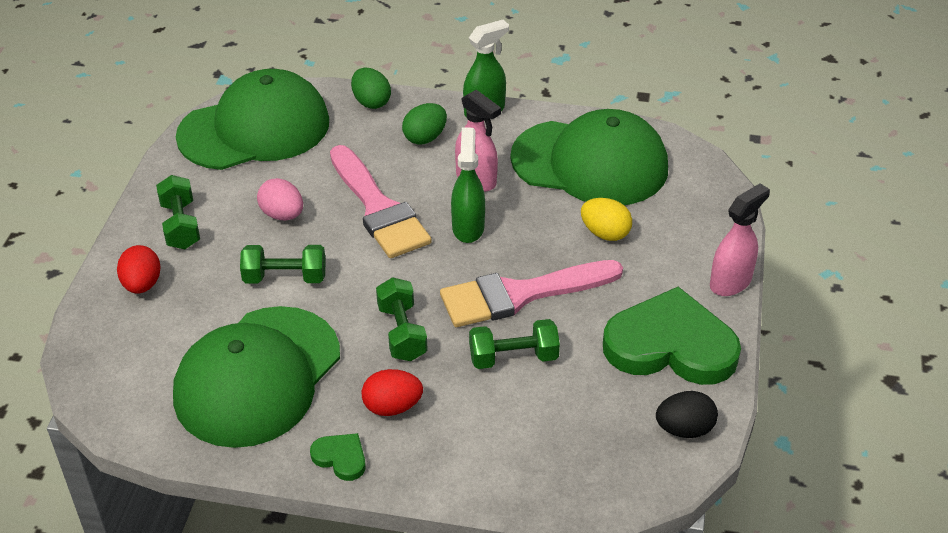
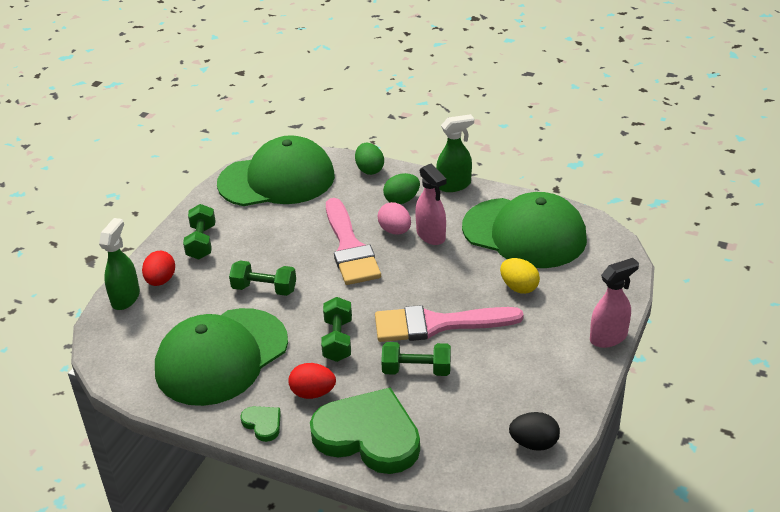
camera: 15 degrees right, 5 degrees down
(282, 215) = (277, 243): pink egg -> pink egg (395, 231)
(468, 227) = (413, 270): green spray bottle -> green spray bottle (126, 298)
(670, 345) = (544, 378): green heart -> green heart (368, 436)

